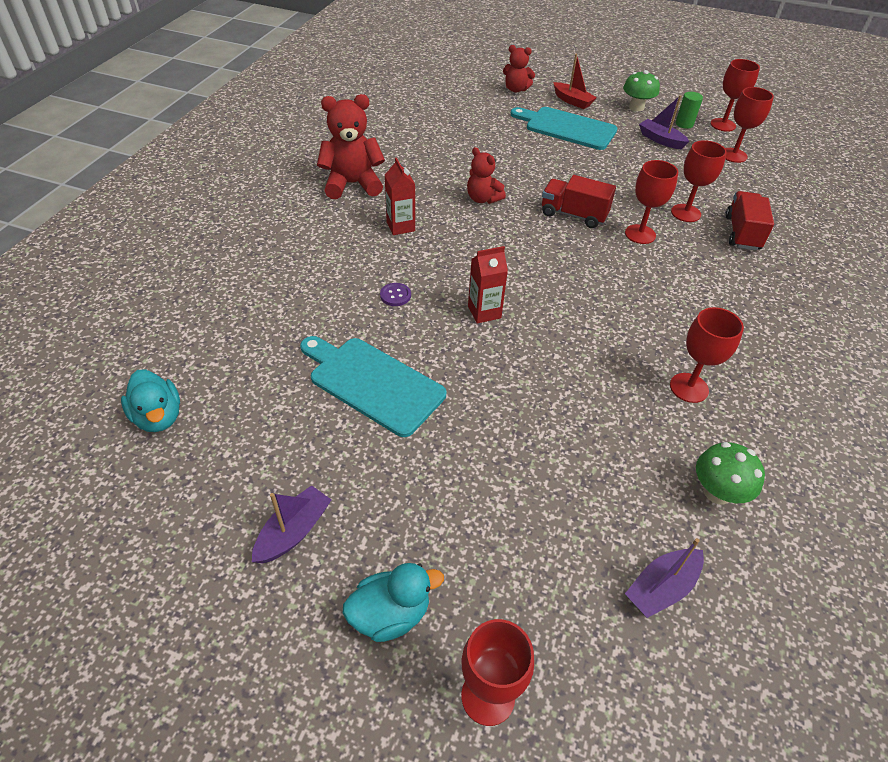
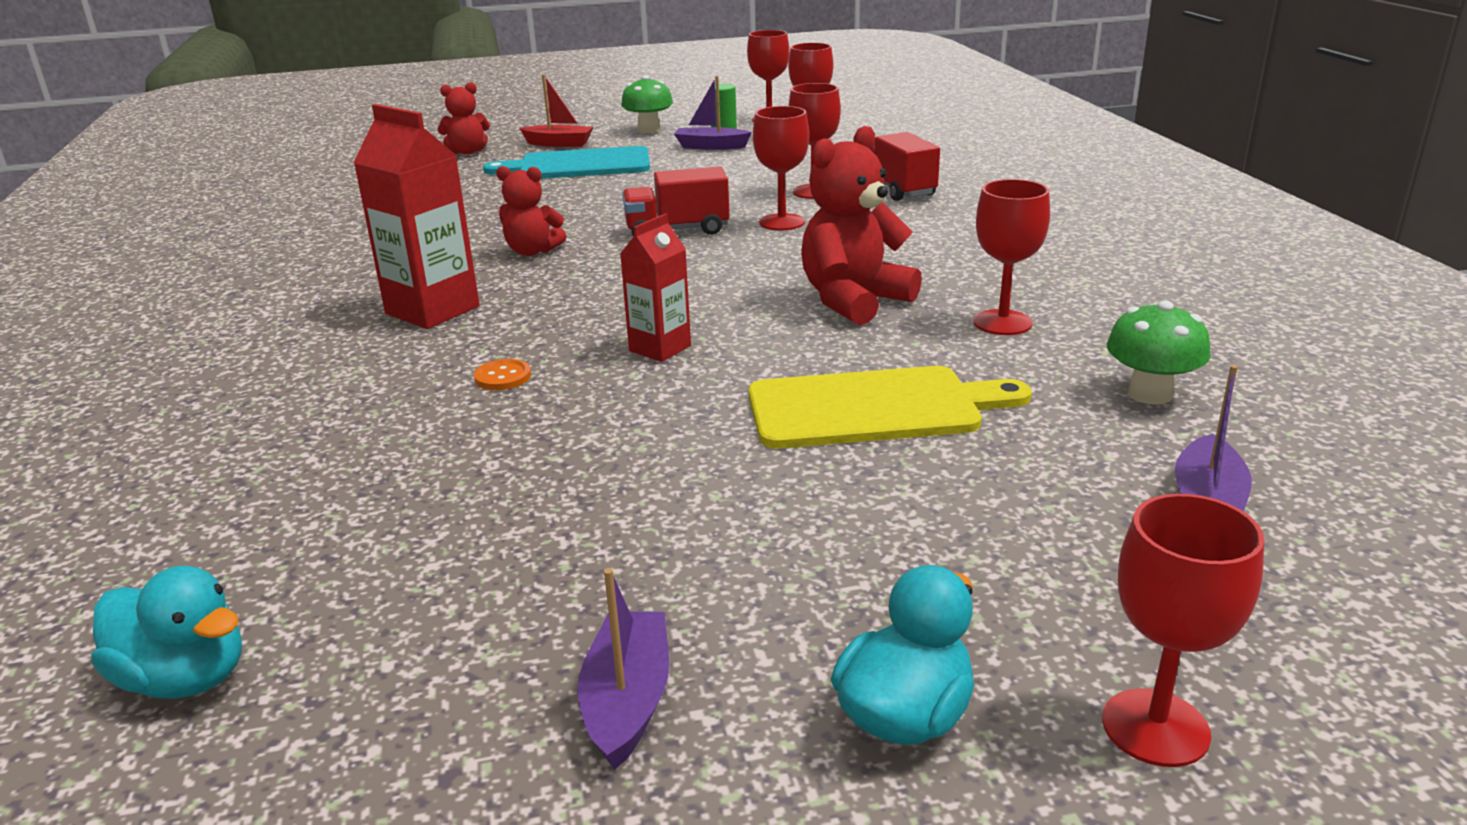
camera: 30 degrees left, 20 degrees down
(352, 184) = (302, 294): red teddy bear -> red teddy bear (853, 301)
(372, 383) = (569, 476): turquoise cutting board -> none
(395, 295) = (503, 377): purple button -> orange button
(400, 226) = (432, 310): red carton -> red carton, size x1.63
(552, 416) = (873, 408): none -> yellow cutting board

